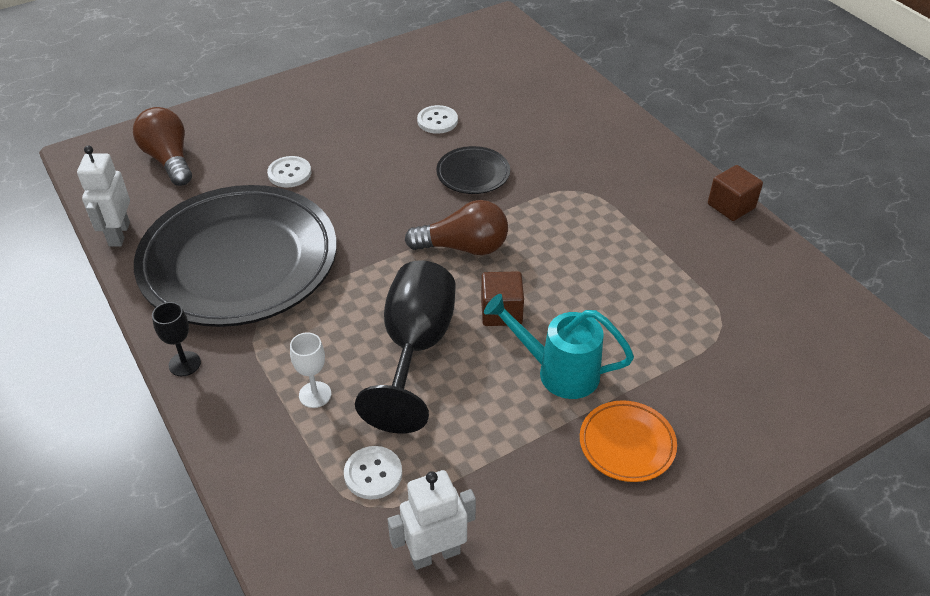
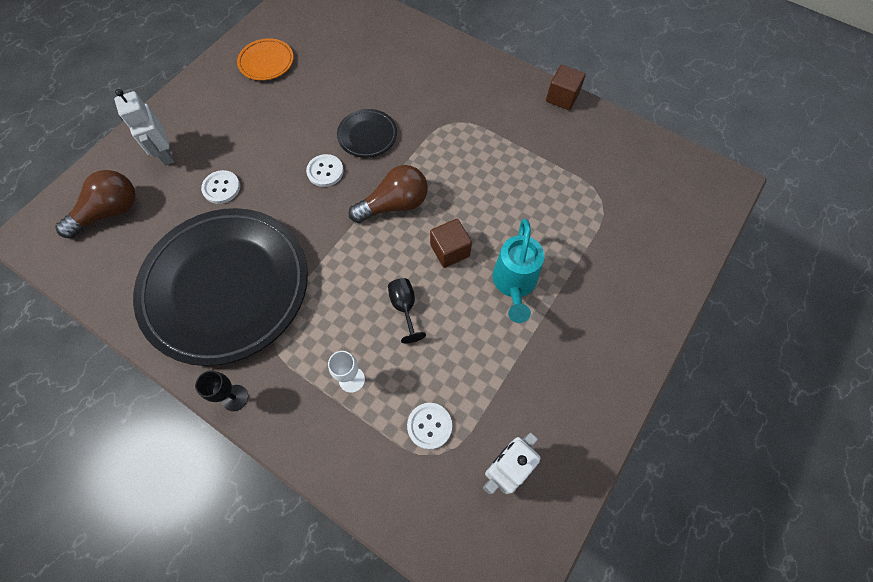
camera: 25 degrees left, 20 degrees up
(119, 234) = (108, 301): white robot -> white robot (165, 154)
(169, 159) = (110, 212): brown light bulb -> brown light bulb turned 105 degrees clockwise
(415, 348) = (404, 307): black goblet -> black goblet, size x0.46
(437, 121) = (314, 95): white button -> white button (325, 171)
(558, 372) = (514, 284): turquoise watering can -> turquoise watering can turned 75 degrees counterclockwise
(627, 444) = (586, 322): orange plate -> orange plate (266, 62)

